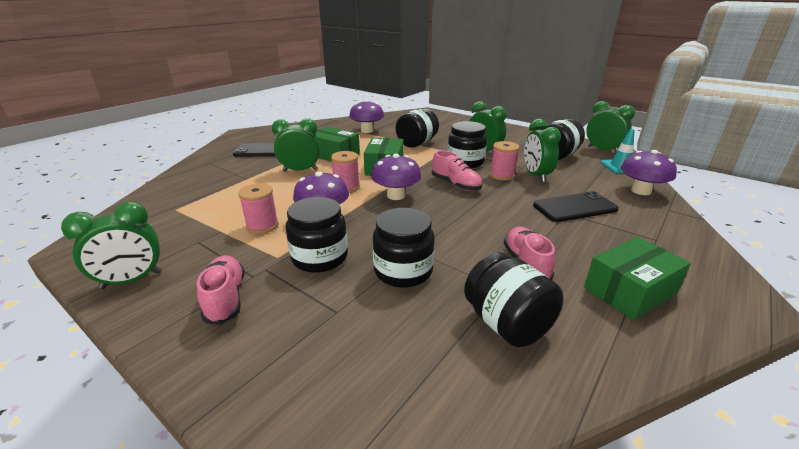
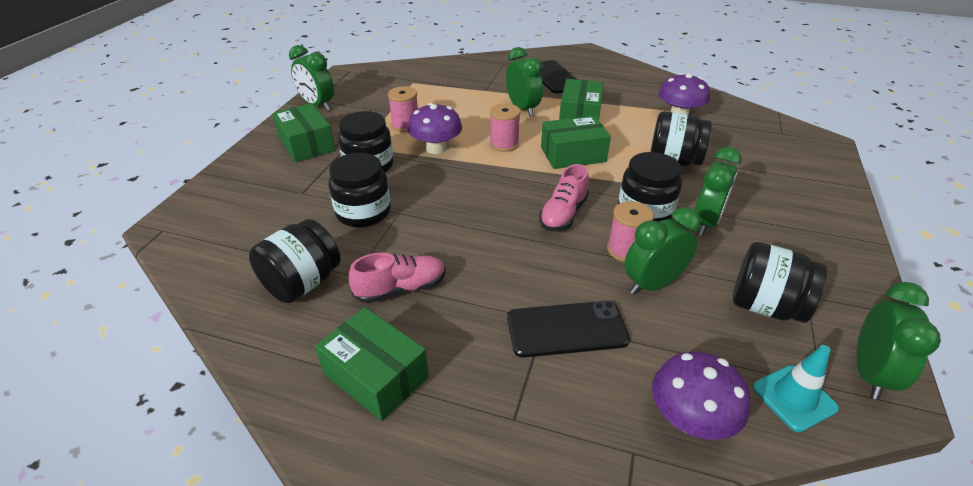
camera: 70 degrees right, 10 degrees up
(225, 298) = (306, 144): pink shoe -> green box
(396, 195) = (505, 178): purple mushroom -> none
(574, 207) = (566, 329): black phone -> black phone turned 60 degrees counterclockwise

